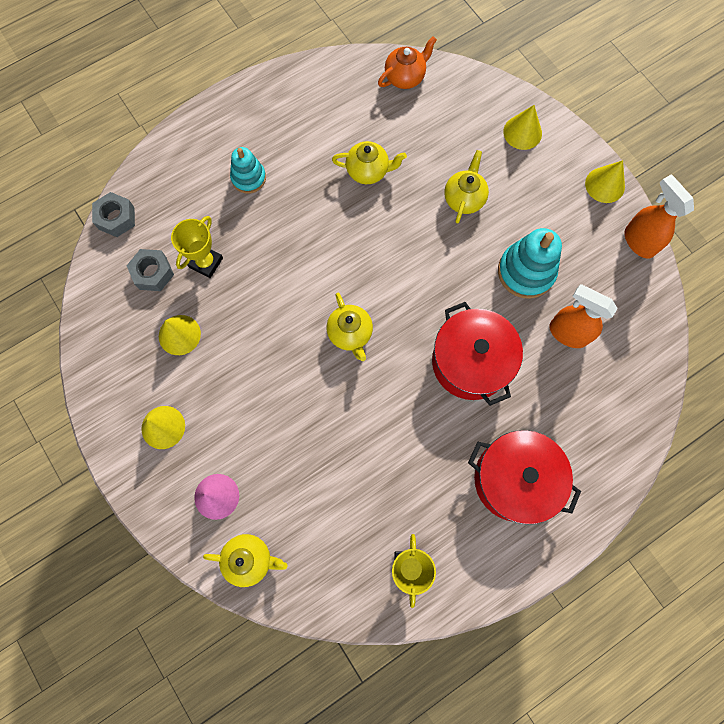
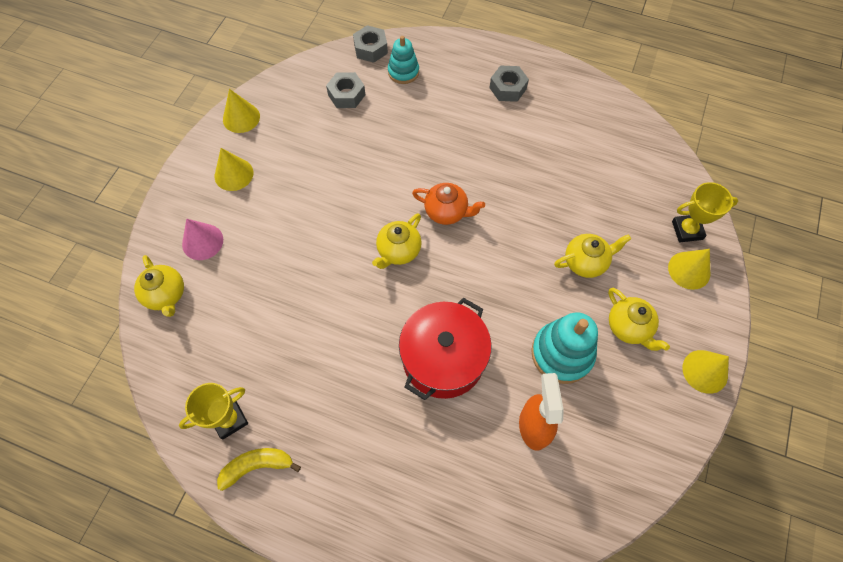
camera: 55 degrees right, 10 degrees down
(179, 335) = (311, 140): yellow cone -> yellow cone (241, 118)
(206, 262) = (380, 121): yellow trophy -> yellow trophy (687, 230)
(248, 178) = (469, 105): turquoise stacking toy -> turquoise stacking toy (403, 72)
(256, 135) = (508, 88): none -> grey nut
(368, 171) = (546, 178): yellow teapot -> yellow teapot (629, 327)
(405, 77) = (651, 153): orange teapot -> orange teapot (446, 212)
(463, 565) = (257, 466): none -> yellow banana
(514, 479) = (362, 463): red pot -> none
(639, 241) = (677, 437): orange spray bottle -> none

